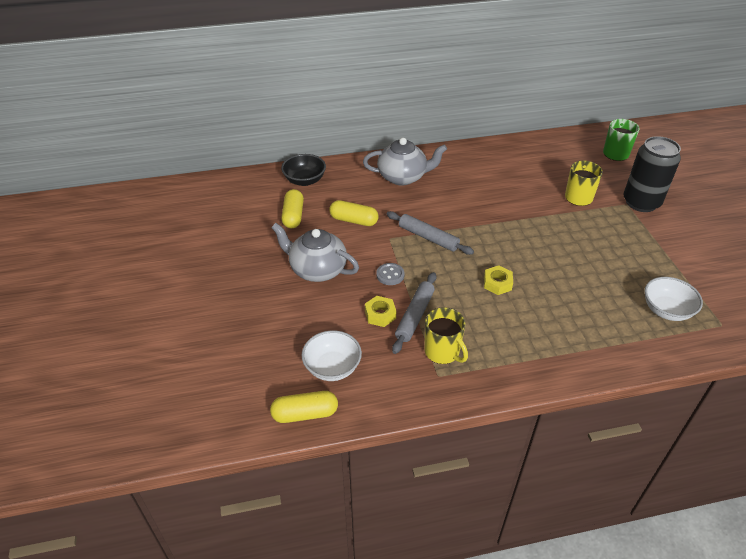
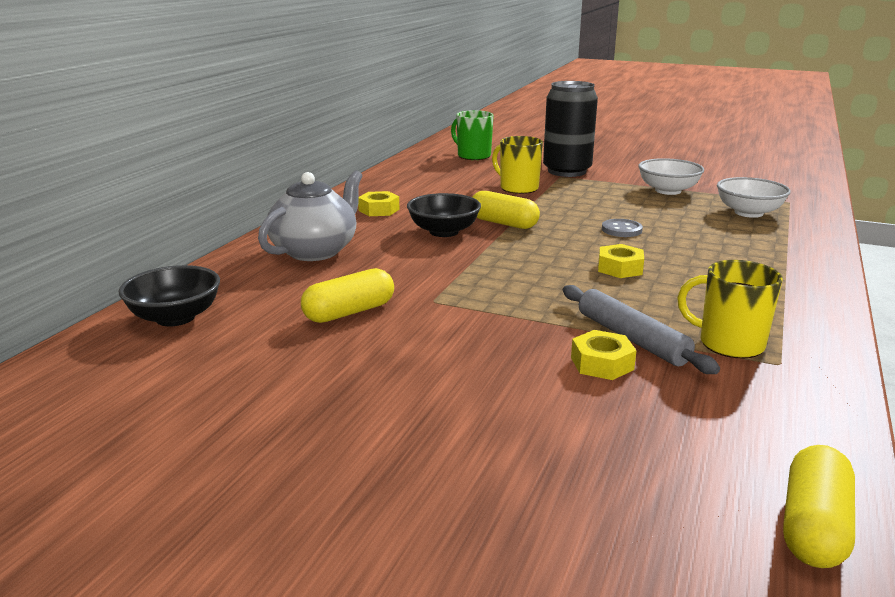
camera: 55 degrees left, 20 degrees down
(293, 216) = (246, 357): yellow capsule -> yellow capsule (503, 223)
(317, 269) = (423, 381): grey teapot -> none
(332, 367) = (698, 450): white bowl -> white bowl (668, 191)
(390, 275) = (517, 326): grey button -> grey button (621, 230)
(428, 237) = (471, 277): grey rolling pin -> none
(442, 352) = (729, 344): yellow mug -> yellow mug turned 150 degrees counterclockwise
(473, 202) = (444, 232): none -> black bowl
(476, 167) = (379, 210): none -> yellow nut

